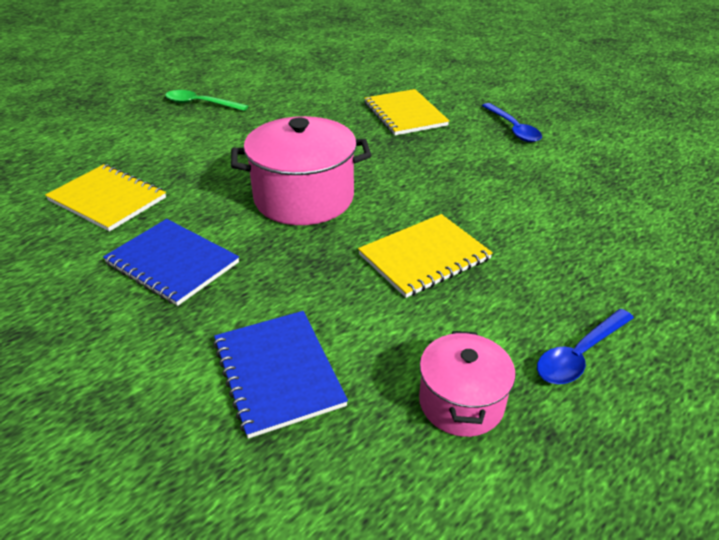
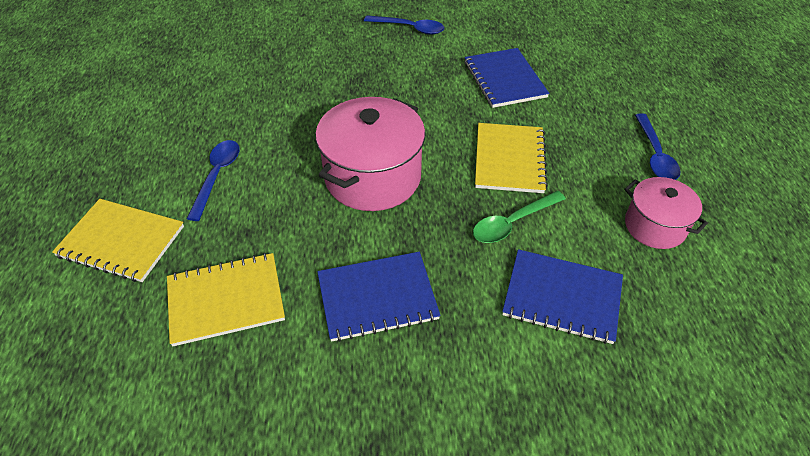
camera: 50 degrees left, 10 degrees up
(200, 104) = (132, 159): green spoon -> green spoon (512, 223)
(222, 138) = (217, 176): none -> blue spoon
(404, 114) = (322, 60): yellow notebook -> yellow notebook (121, 241)
(531, 204) = (504, 79): none -> blue notebook

